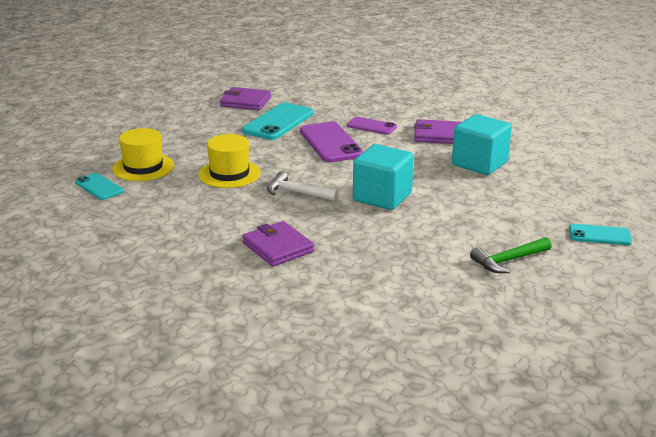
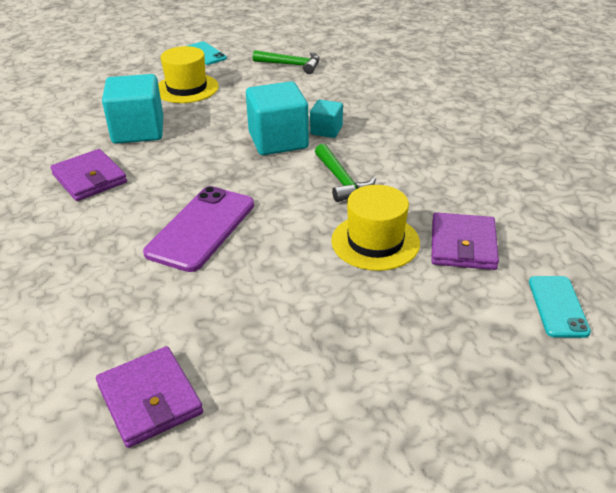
camera: 135 degrees left, 10 degrees up
(143, 167) = (470, 314): yellow hat -> yellow hat (187, 88)
(278, 122) = (190, 306): turquoise phone -> none
(278, 247) = (432, 139): purple wallet -> purple wallet (463, 245)
(297, 193) = (341, 180): white hammer -> green hammer
(364, 218) = (326, 130): none -> turquoise cube
(371, 126) = (114, 229): purple phone -> none

